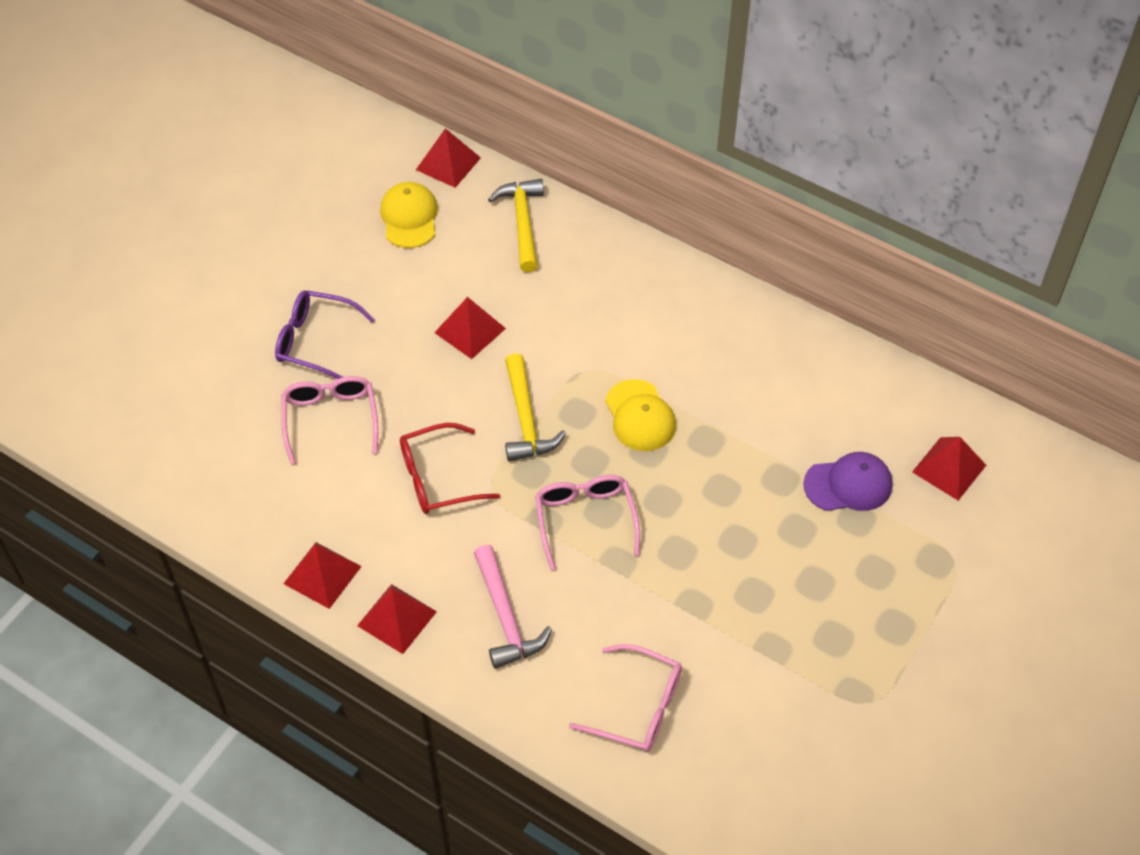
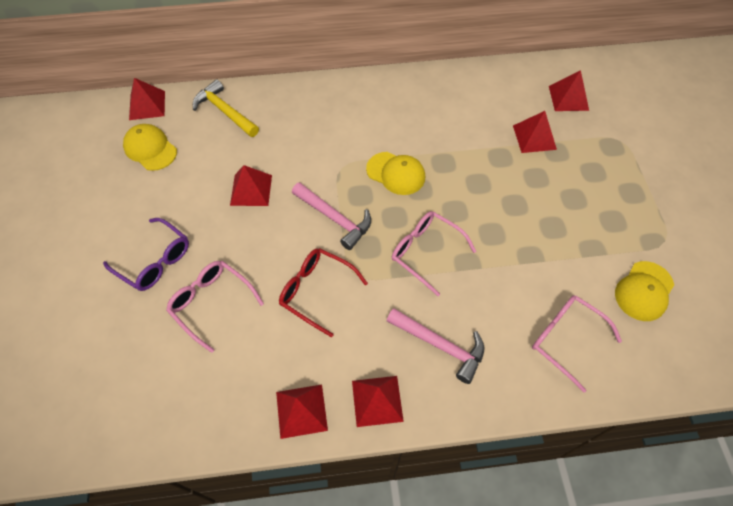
camera: 40 degrees left, 5 degrees up
(315, 341) = (155, 261): purple glasses -> purple glasses turned 120 degrees counterclockwise
(437, 478) = (316, 291): red glasses -> red glasses turned 90 degrees clockwise
(526, 419) = (334, 218): yellow hammer -> pink hammer
(638, 707) = (565, 339): pink glasses -> pink glasses turned 120 degrees counterclockwise
(780, 730) = (644, 291): none -> yellow cap
(848, 484) = (534, 137): purple cap -> red pyramid

